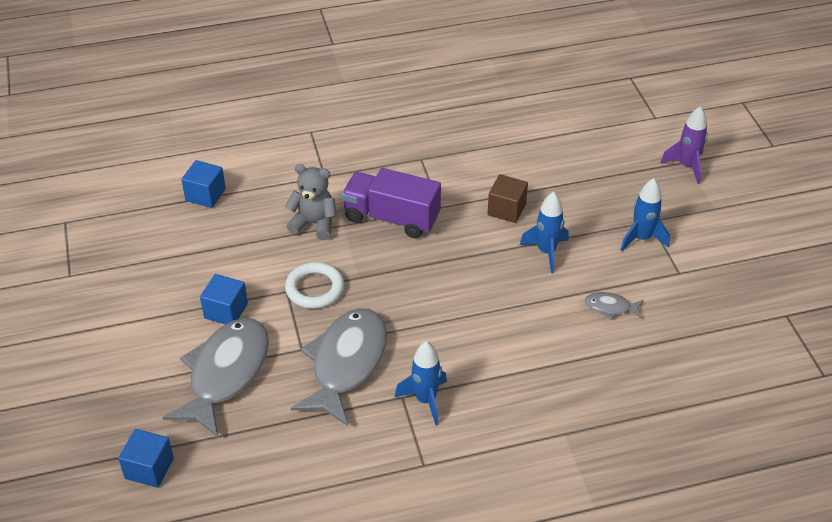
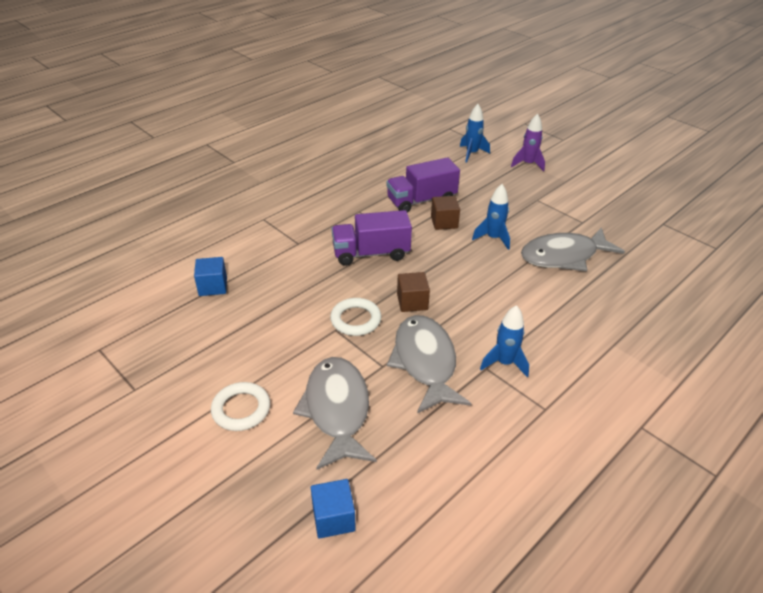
camera: 30 degrees left, 5 degrees down
(144, 335) = (241, 409): none -> white ring
(226, 311) = (298, 362): blue cube -> none
(314, 223) = (317, 276): grey teddy bear -> none
(388, 293) = (412, 302): none -> brown cube
(504, 171) = (421, 200): none -> purple truck
(610, 307) = (563, 256): grey fish -> grey fish, size x2.32
(641, 238) = (542, 211): blue rocket -> blue rocket (472, 153)

